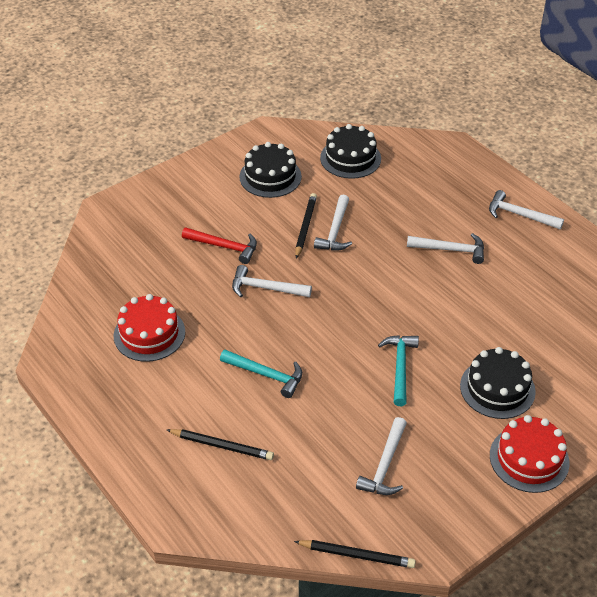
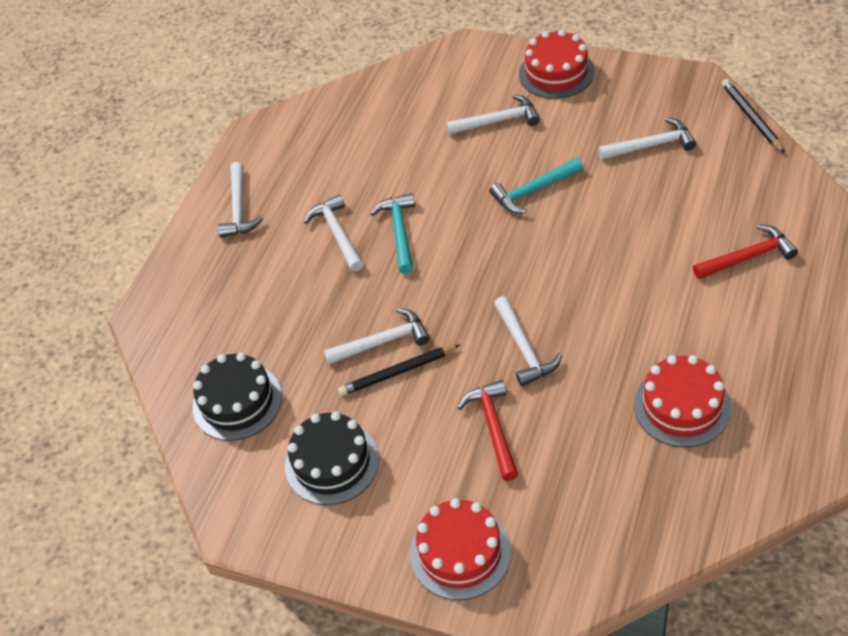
camera: 115 degrees left, 5 degrees up
(164, 198) = (460, 552): none -> red cake
(222, 446) = (747, 257): black pencil -> red hammer
(266, 375) = (637, 276): turquoise hammer -> turquoise hammer (399, 232)
(497, 388) = (498, 121): black cake -> white hammer

